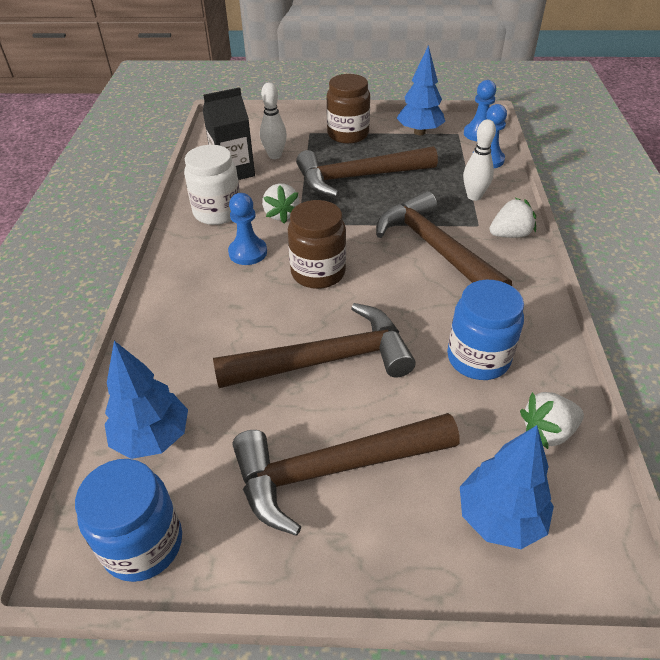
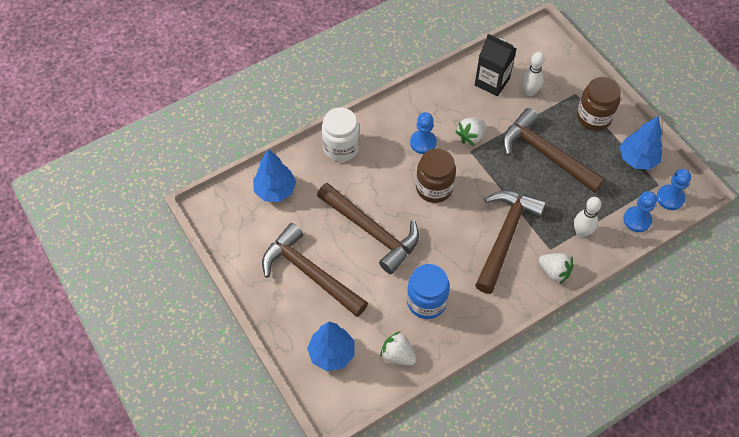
camera: 55 degrees right, 15 degrees up
(143, 544) = (228, 225): blue jar -> none
(217, 212) = (445, 102): white jar -> white jar (341, 147)

